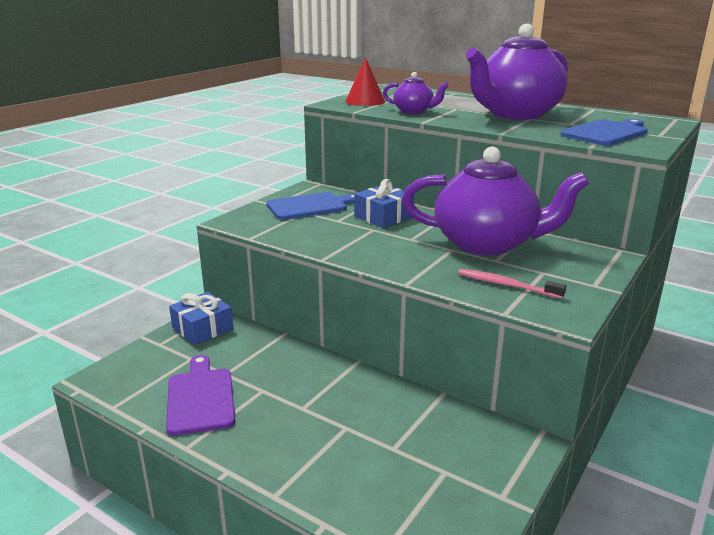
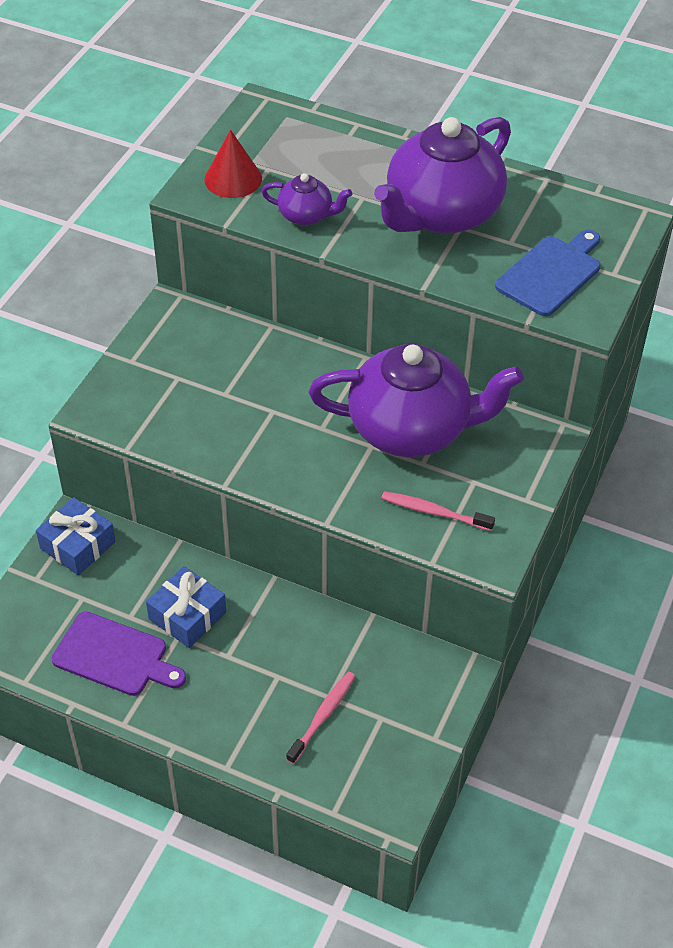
camera: 10 degrees left, 25 degrees up
(201, 397) = (115, 656): purple cutting board -> purple cutting board turned 135 degrees clockwise
(310, 206) = (182, 362): blue cutting board -> none
(383, 217) = (281, 379): blue gift -> blue gift (187, 615)
(384, 463) = (323, 716): none -> pink toothbrush

